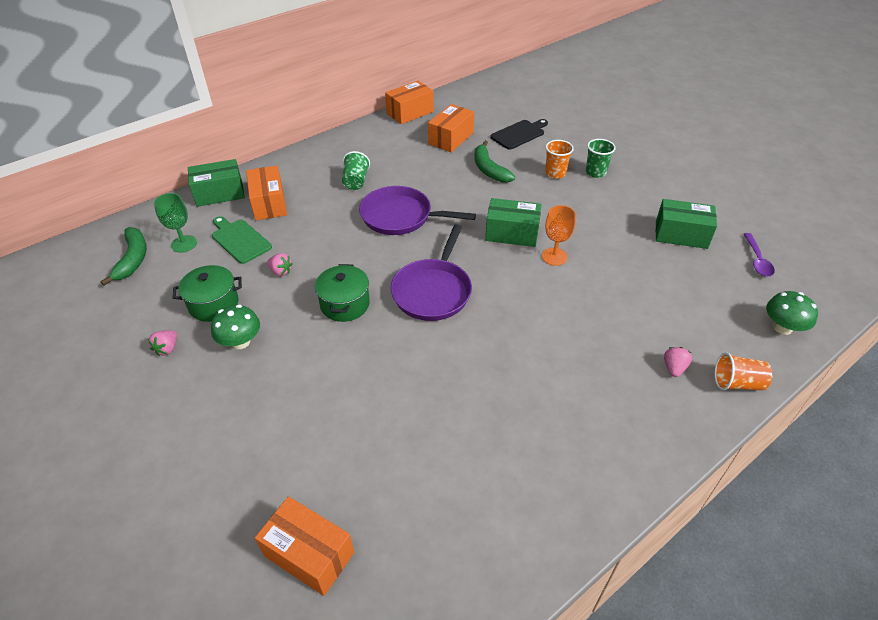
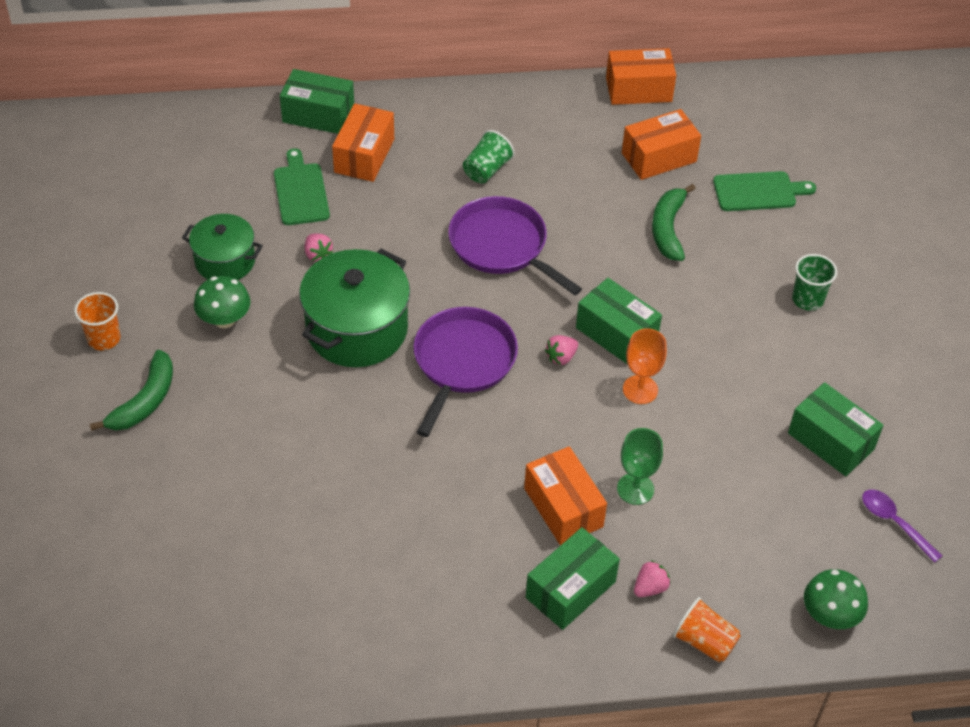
camera: 30 degrees right, 5 degrees up
(133, 259) = (177, 164): green banana -> green banana (145, 401)
(167, 349) = (152, 291): pink strawberry -> pink strawberry (561, 357)
(184, 244) = (239, 168): green goblet -> green goblet (635, 489)
(309, 554) = (153, 558): orange box -> orange box (563, 507)
(345, 304) = (357, 329): green pot -> green pot, size x1.63
(433, 291) = (462, 362): purple pan -> purple pan turned 150 degrees clockwise
(519, 134) = (758, 192): black cutting board -> green cutting board
(555, 173) = (751, 275): orange cup -> orange cup (104, 338)
(630, 397) = (570, 590): none -> green box
(757, 260) = (894, 523): purple spoon -> purple spoon turned 105 degrees clockwise

